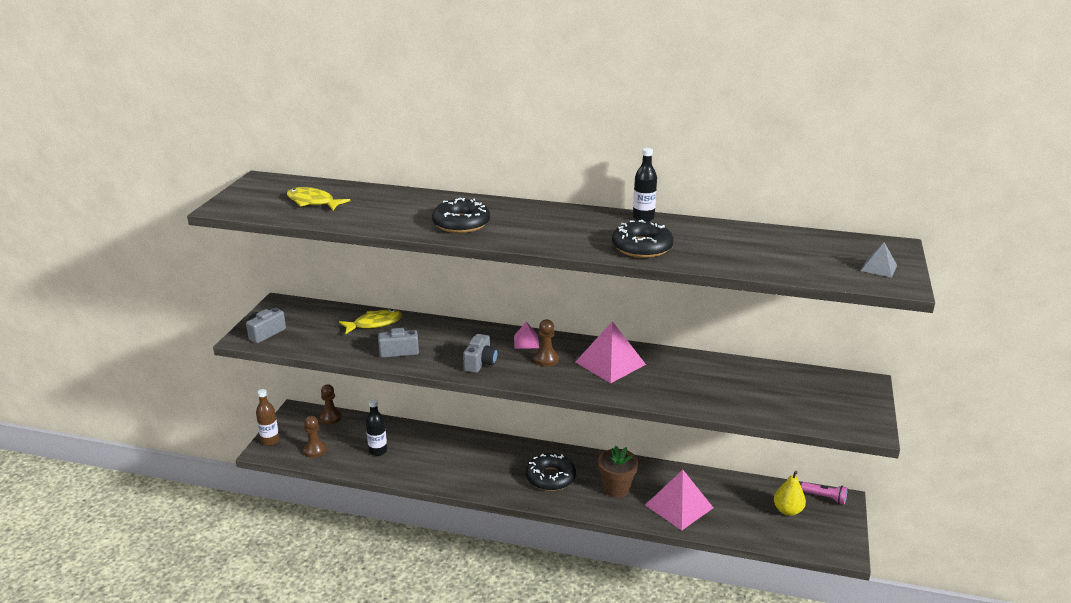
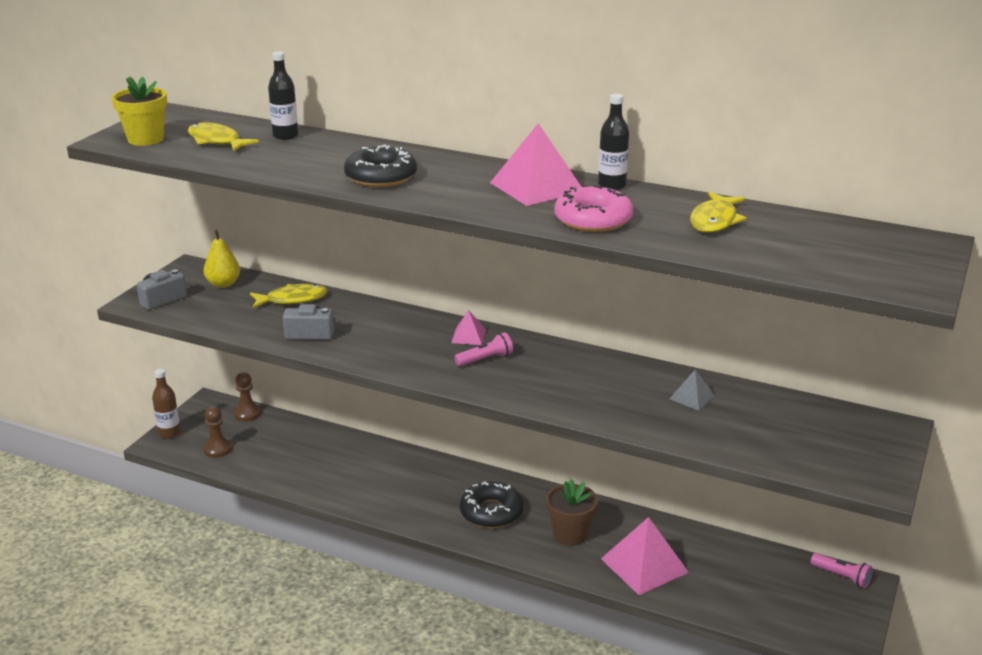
camera: 10 degrees right, 0 degrees up
(252, 204) = (145, 139): none -> yellow flower pot
(378, 451) = (291, 458): black bottle -> black bottle (285, 136)
(480, 363) = (403, 356): grey camera -> none
(546, 359) = (485, 359): brown pawn -> pink flashlight
(610, 363) = (564, 371): pink pyramid -> pink pyramid (536, 187)
(642, 247) = (593, 219): black donut -> pink donut
(732, 241) = (715, 221): none -> yellow fish
(787, 510) = (786, 587): yellow pear -> yellow pear (223, 284)
(878, 268) = (897, 267): grey pyramid -> grey pyramid (692, 397)

